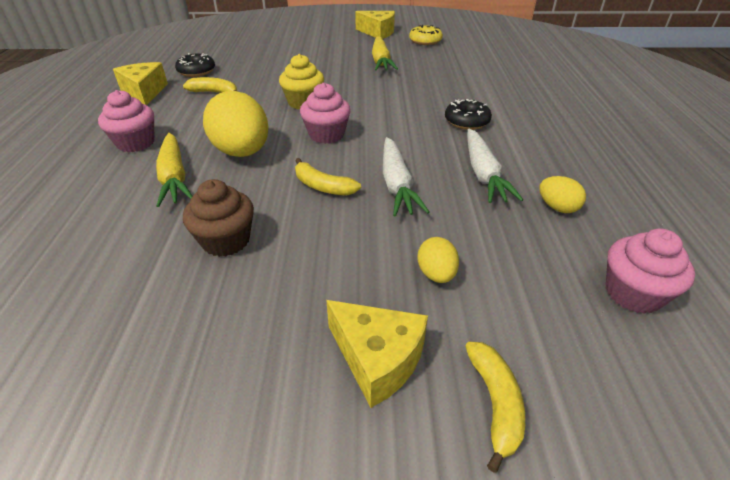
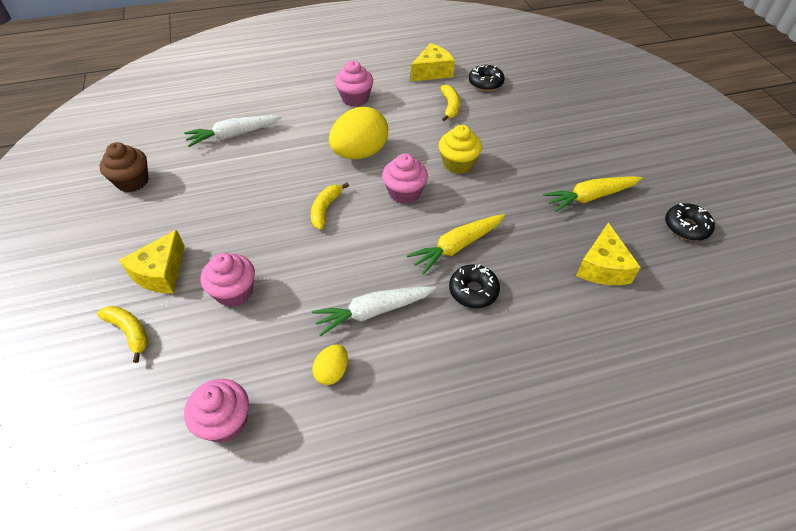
camera: 75 degrees right, 10 degrees up
(174, 177) = (318, 132): yellow carrot -> yellow carrot (457, 246)
(226, 240) = (254, 179): brown cupcake -> brown cupcake (132, 181)
(378, 32) = (680, 178): yellow cheese -> yellow cheese (602, 267)
(397, 184) = (340, 253): white carrot -> white carrot (234, 135)
(425, 41) = (686, 227): yellow donut -> black donut
(436, 274) = (234, 292): yellow egg -> pink cupcake
(495, 403) = (129, 332): yellow banana -> yellow banana turned 120 degrees counterclockwise

